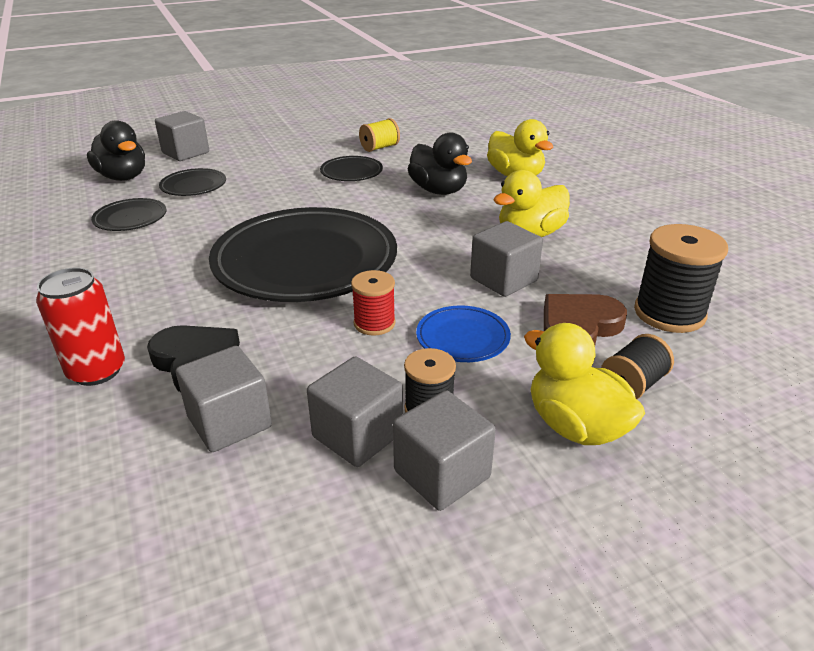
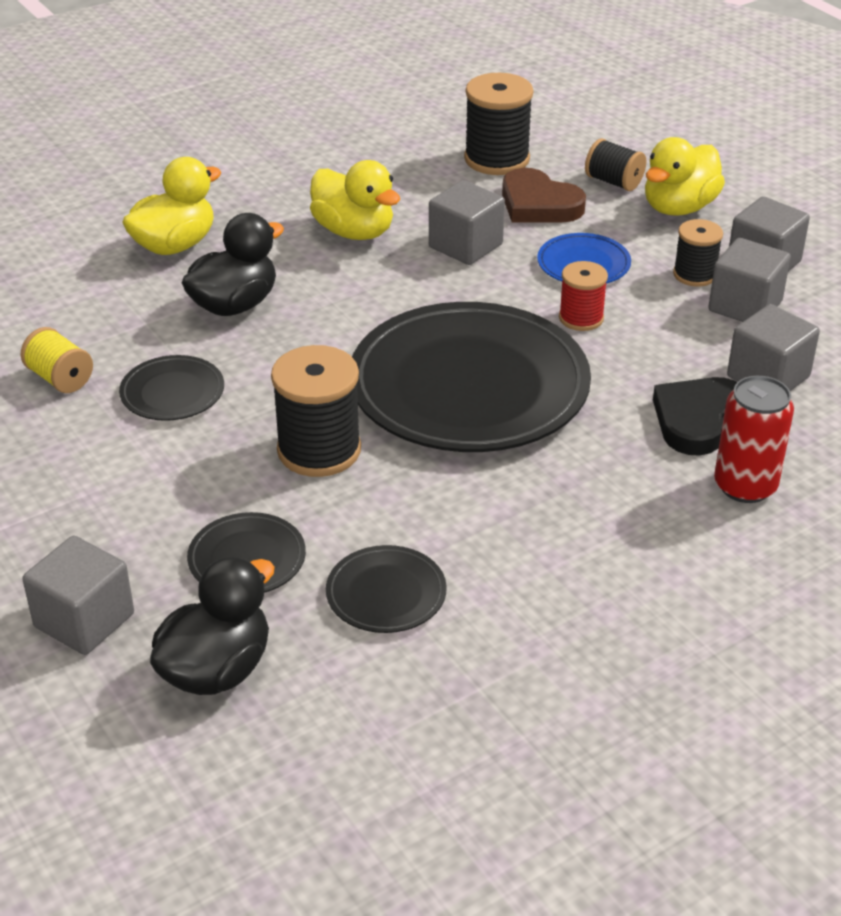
camera: 100 degrees left, 5 degrees up
(270, 208) = (319, 450): none -> black spool

